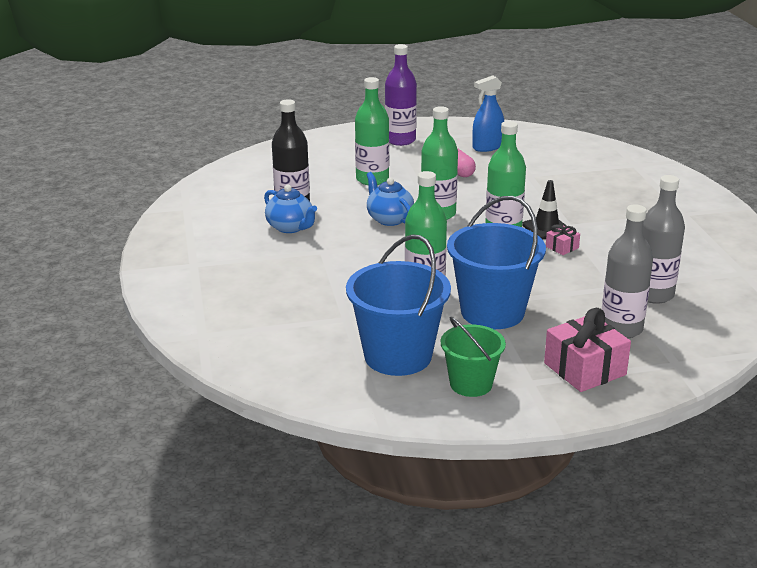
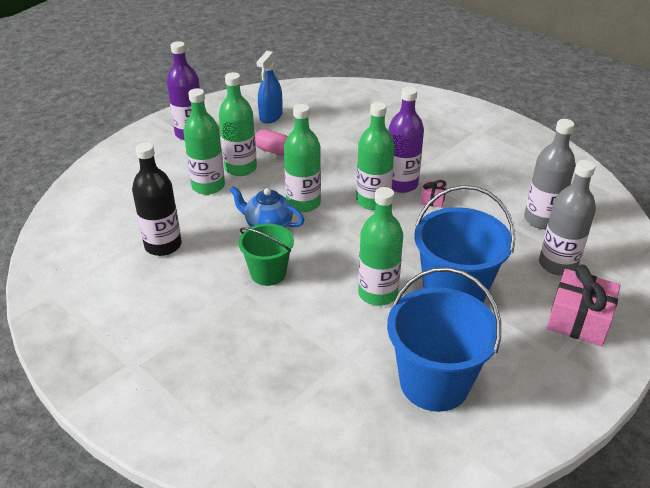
camera: 35 degrees left, 10 degrees up
(290, 227) = (187, 273): blue teapot -> none
(414, 175) = (240, 168): none -> green bottle
(471, 384) = (521, 383): green bucket -> green bucket (268, 273)
(546, 228) = (401, 184): black traffic cone -> purple bottle

